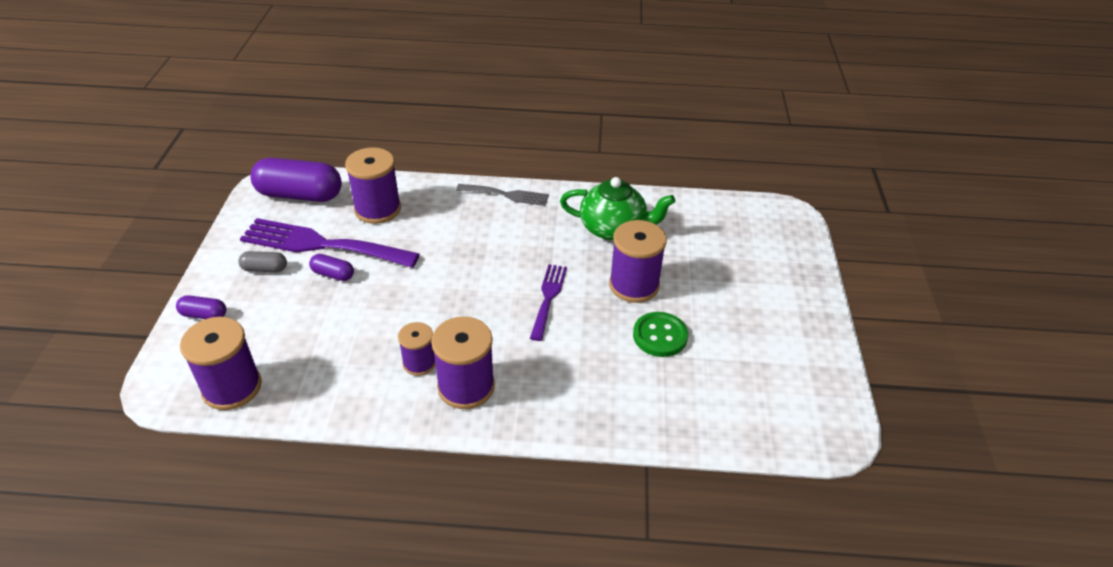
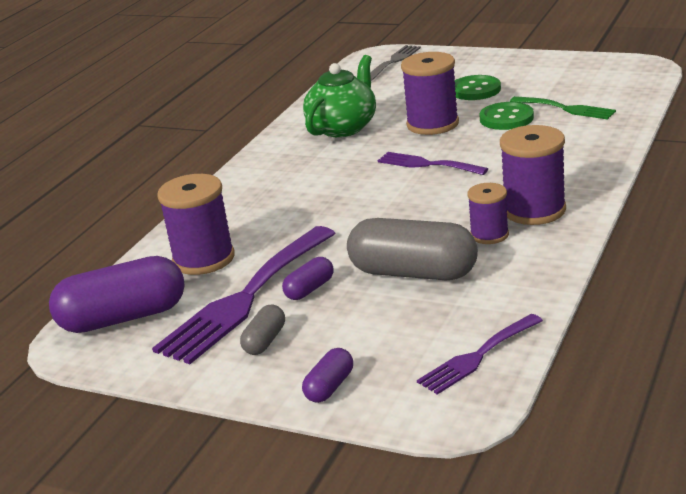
camera: 65 degrees left, 15 degrees down
(232, 387) = (477, 356): purple spool -> purple fork
(300, 195) = (123, 318): purple capsule -> purple capsule turned 45 degrees clockwise
(356, 327) = (413, 273): none -> grey capsule
(507, 195) = (243, 178): grey fork -> grey fork (394, 61)
(695, 379) = (566, 109): none -> green fork
(723, 301) = (475, 90): none -> green button

